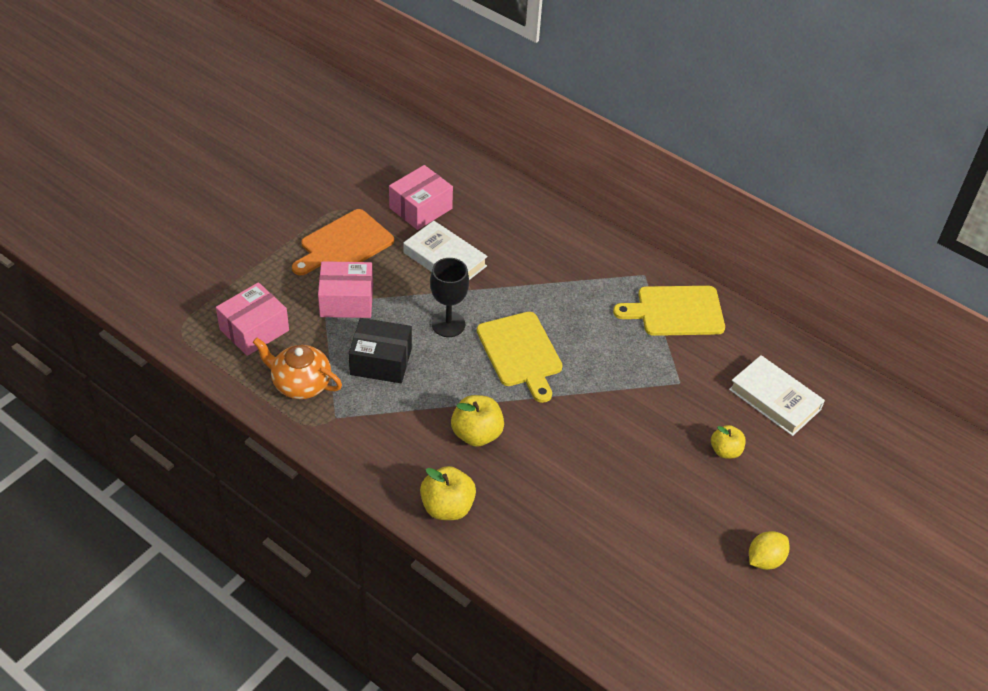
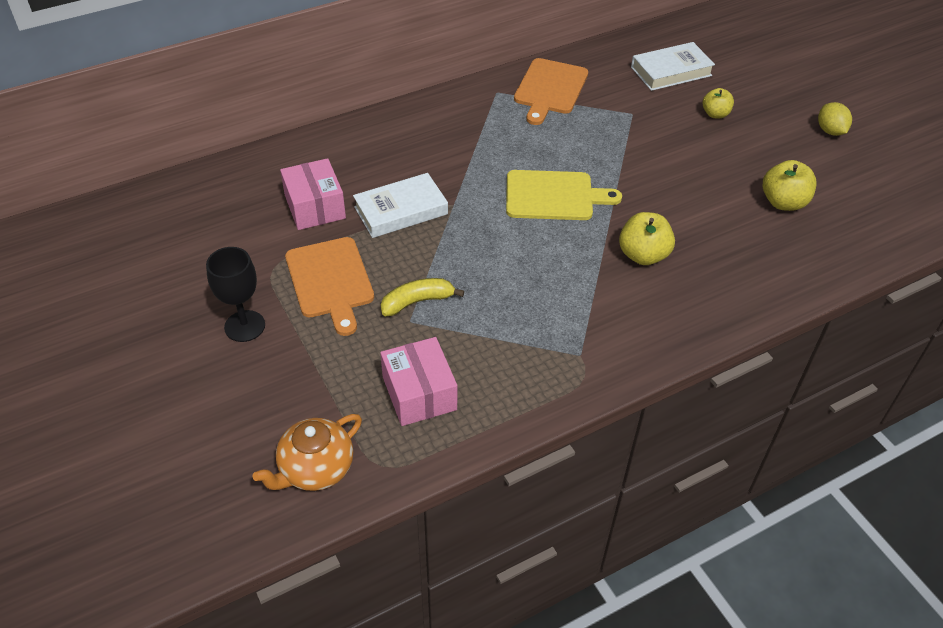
camera: 65 degrees left, 0 degrees up
(300, 384) = (521, 372): orange teapot -> orange teapot (315, 469)
(346, 300) = (417, 301): pink box -> yellow banana
(381, 361) = (518, 298): black box -> none
(447, 507) = (725, 301): yellow apple -> yellow apple (783, 202)
(448, 324) = (492, 234): black goblet -> black goblet (245, 326)
(676, 311) = (550, 89): yellow cutting board -> orange cutting board

